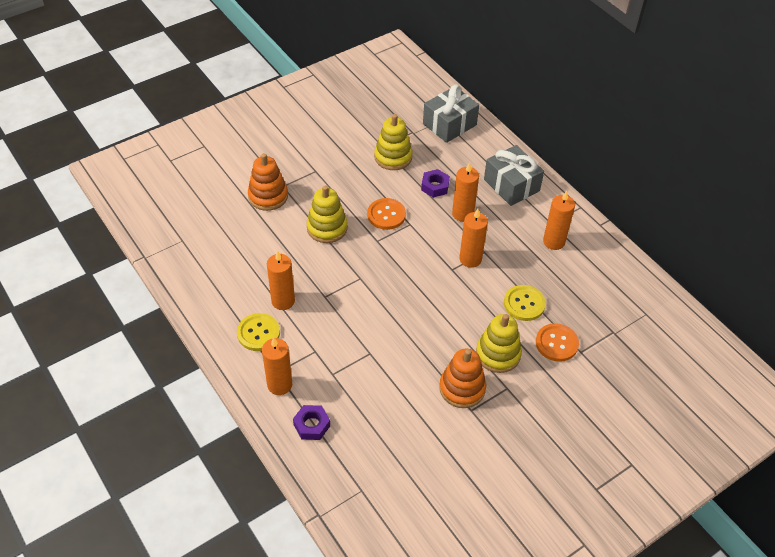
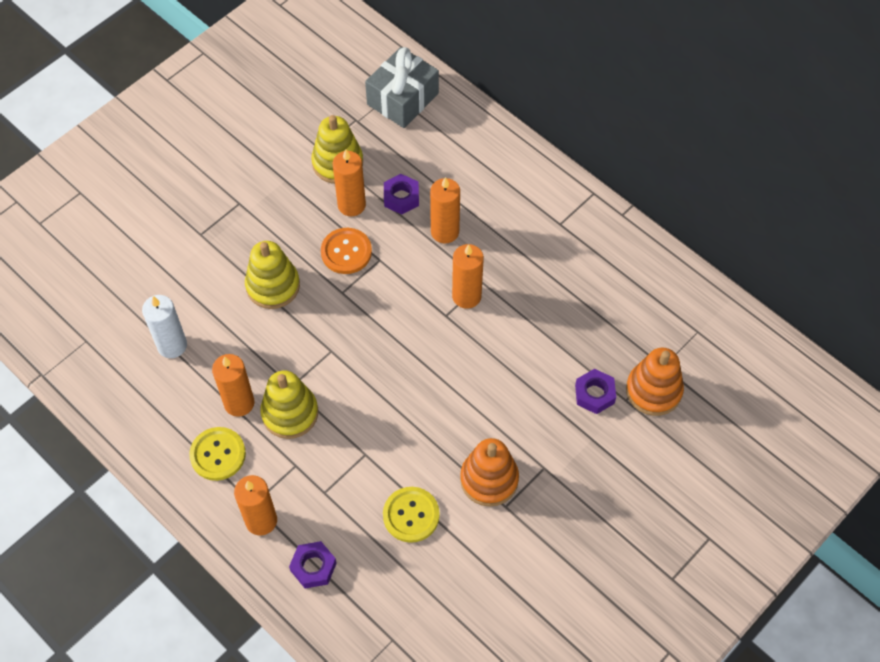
camera: 10 degrees left, 10 degrees up
(243, 254) = (172, 345): none -> white candle
(268, 196) = (184, 253): orange stacking toy -> orange stacking toy (653, 390)
(498, 354) = (525, 423): yellow stacking toy -> yellow stacking toy (290, 413)
(511, 185) = (500, 177): grey gift -> none
(524, 304) = (545, 347): yellow button -> yellow button (411, 515)
(553, 242) = (568, 251): orange candle -> orange candle (351, 205)
(556, 343) = (594, 394): orange button -> purple nut

